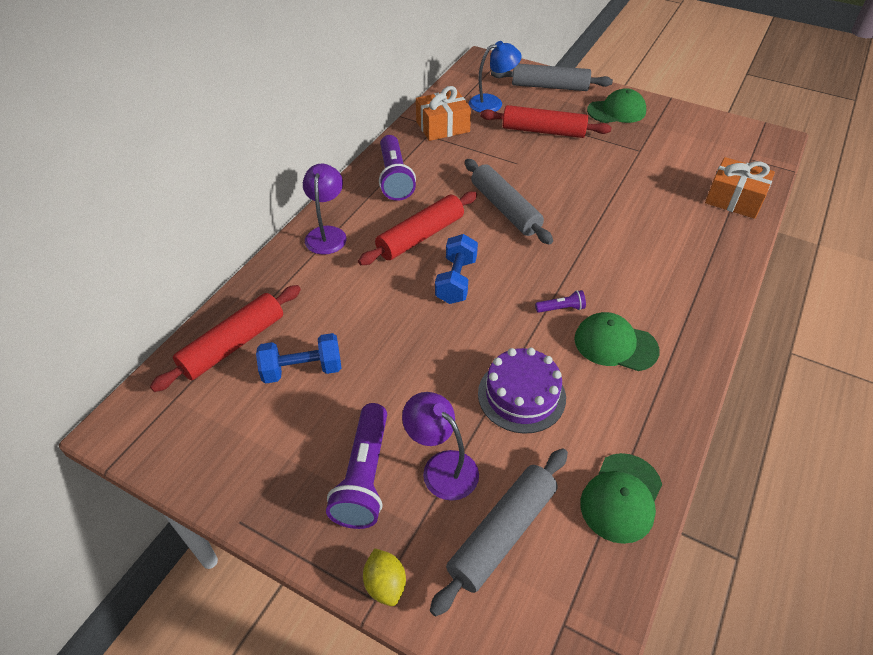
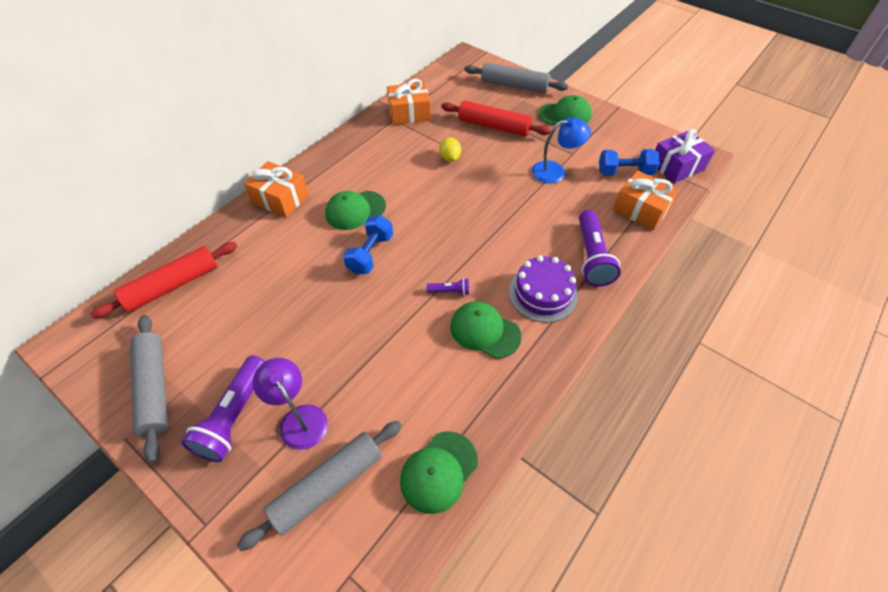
camera: 10 degrees right, 5 degrees up
(302, 370) = (218, 315): blue dumbbell -> blue dumbbell (624, 172)
(327, 234) = (280, 199): purple lamp -> orange gift
(385, 584) = (217, 513): yellow lemon -> yellow lemon (450, 158)
(394, 178) = (352, 155): purple flashlight -> purple flashlight (591, 257)
(420, 236) = (355, 210): red rolling pin -> green cap
(492, 102) = (459, 95): blue lamp -> blue lamp (555, 171)
(505, 209) = (435, 194): grey rolling pin -> grey rolling pin (155, 388)
(521, 395) = (388, 365): purple cake -> purple cake (543, 293)
(754, 151) = (677, 166): none -> purple gift

